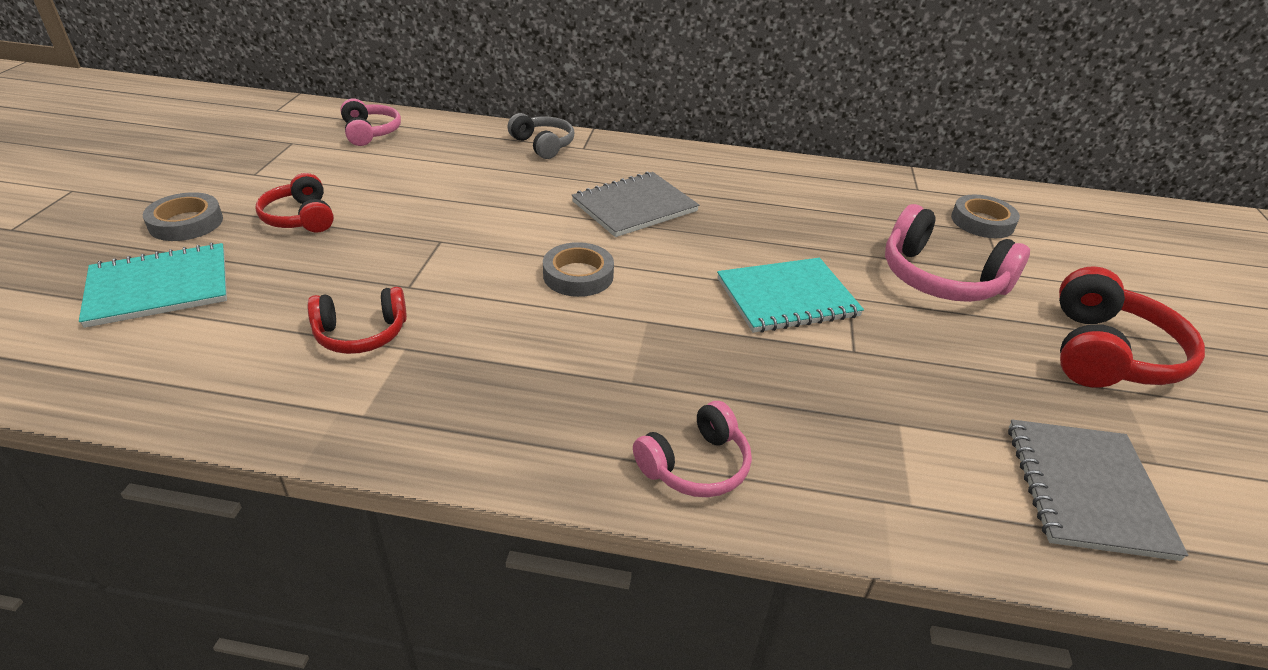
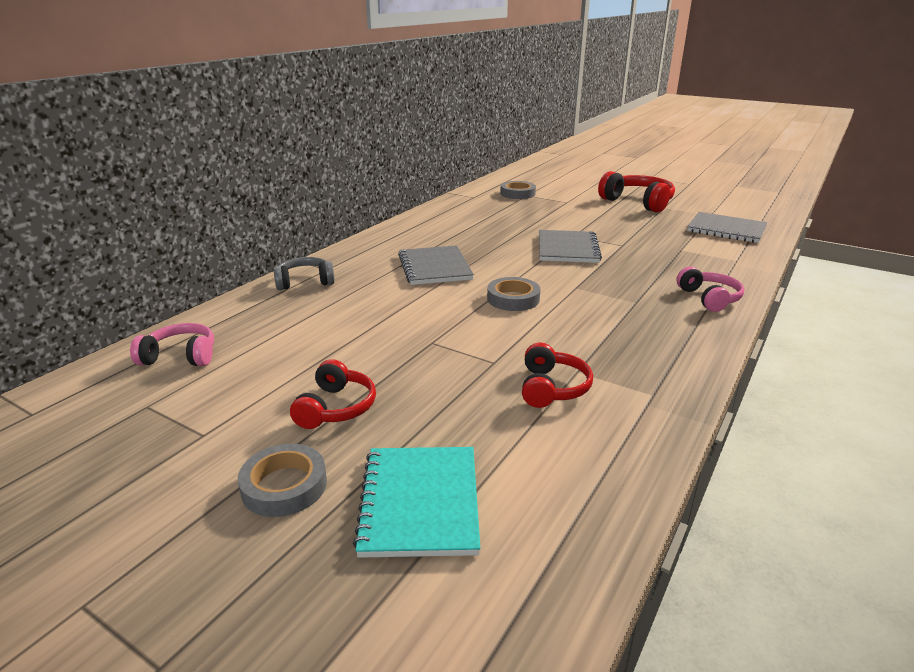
camera: 65 degrees left, 10 degrees down
(300, 218) = (336, 408): red headphones -> red headphones turned 75 degrees counterclockwise
(787, 297) = (567, 248): turquoise notebook -> grey notebook
(940, 279) = (566, 214): pink headphones -> none

